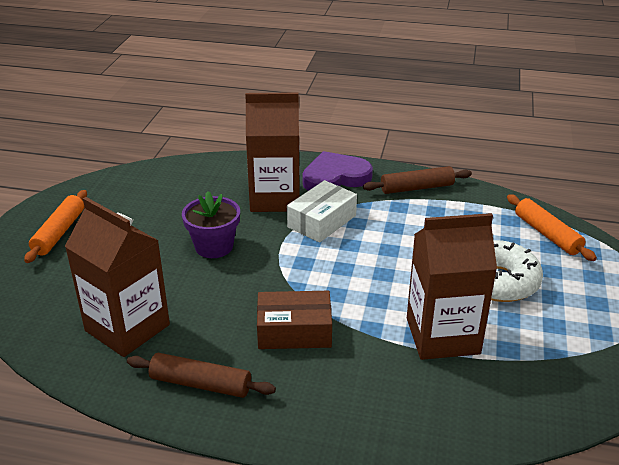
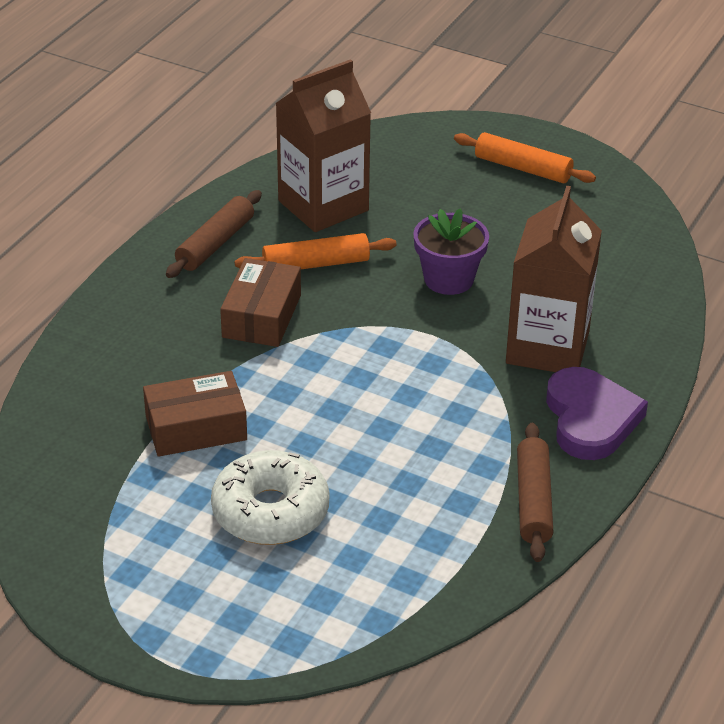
camera: 105 degrees right, 5 degrees up
(321, 221) = (474, 380): white box -> none
(442, 336) = (196, 428): brown carton -> brown box
(547, 234) = (355, 608): orange rolling pin -> orange rolling pin (316, 264)

